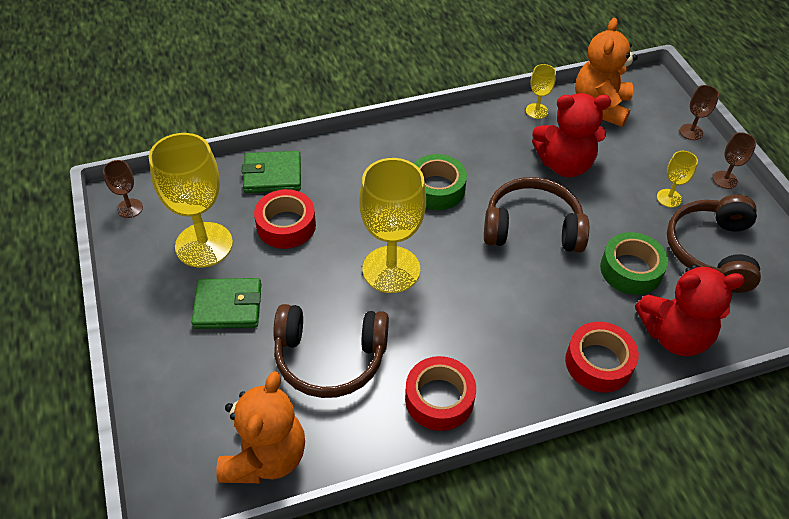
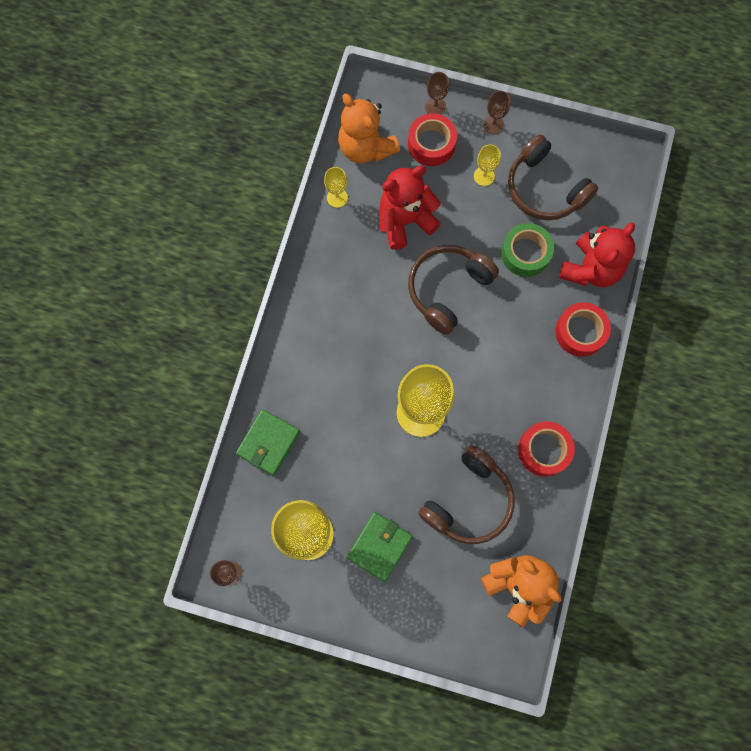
camera: 55 degrees left, 25 degrees up
(286, 225) = (329, 462): red tape -> red tape (431, 144)
(436, 189) = (366, 329): green tape -> none
(564, 164) = (405, 221): red teddy bear -> red teddy bear turned 150 degrees counterclockwise

